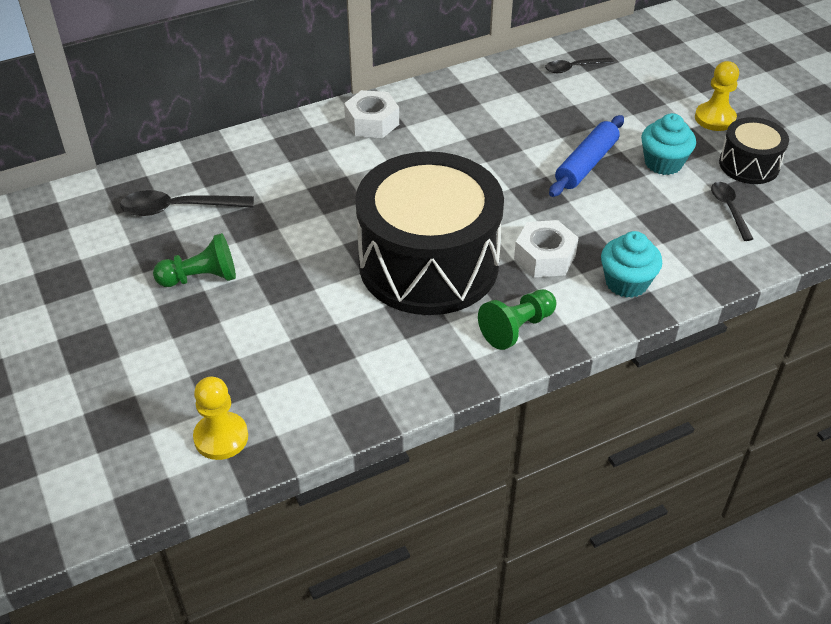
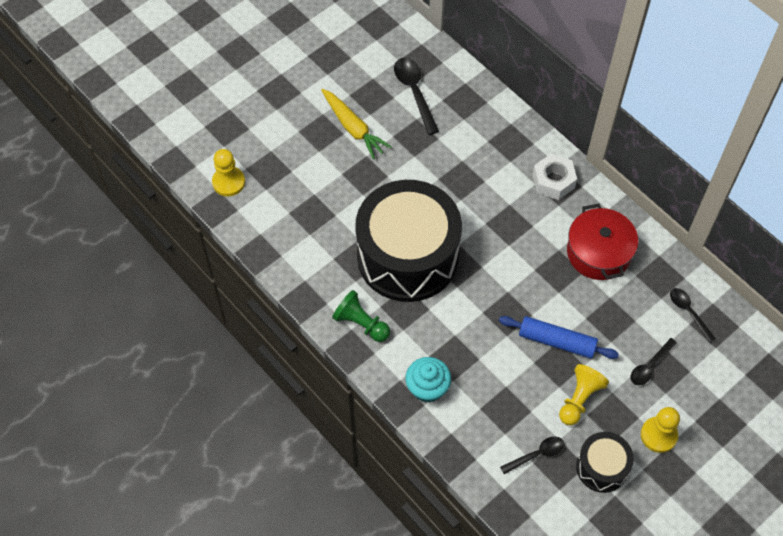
camera: 75 degrees right, 15 degrees up
(201, 278) = (353, 128): green pawn -> yellow carrot
(480, 110) = (598, 252): none -> red pot
(544, 257) = (438, 329): white nut -> none
(632, 106) = (650, 366): none -> black spoon
(663, 163) = (579, 399): turquoise cupcake -> yellow pawn

